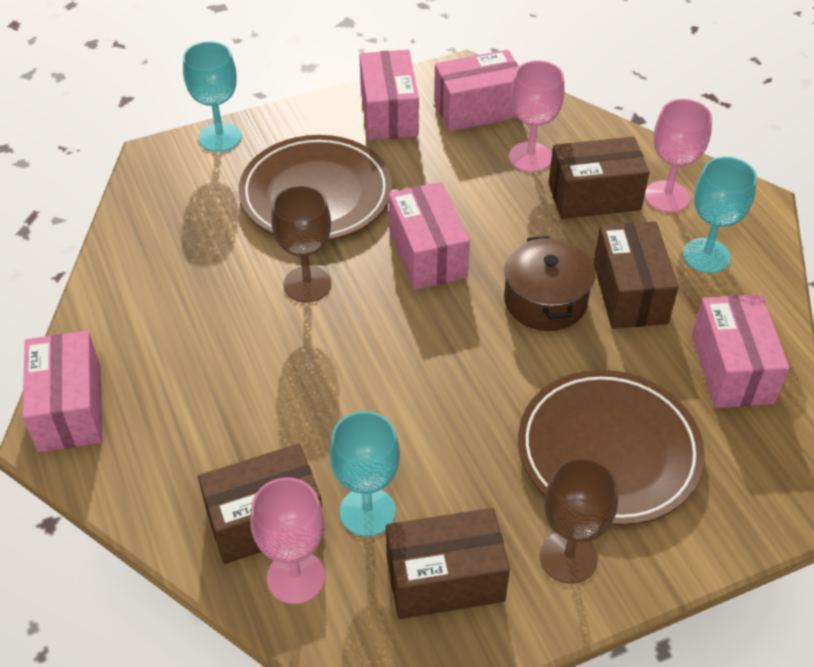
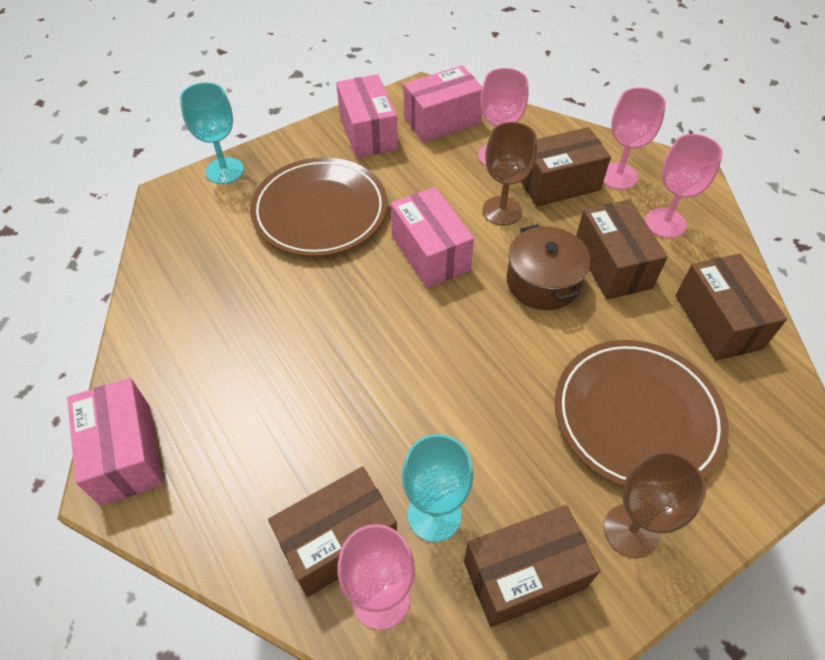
camera: 10 degrees left, 5 degrees up
(307, 284) = (329, 296): brown goblet -> brown goblet (502, 211)
(706, 256) = (665, 223): turquoise goblet -> pink goblet
(732, 369) = (717, 322): pink box -> brown box

